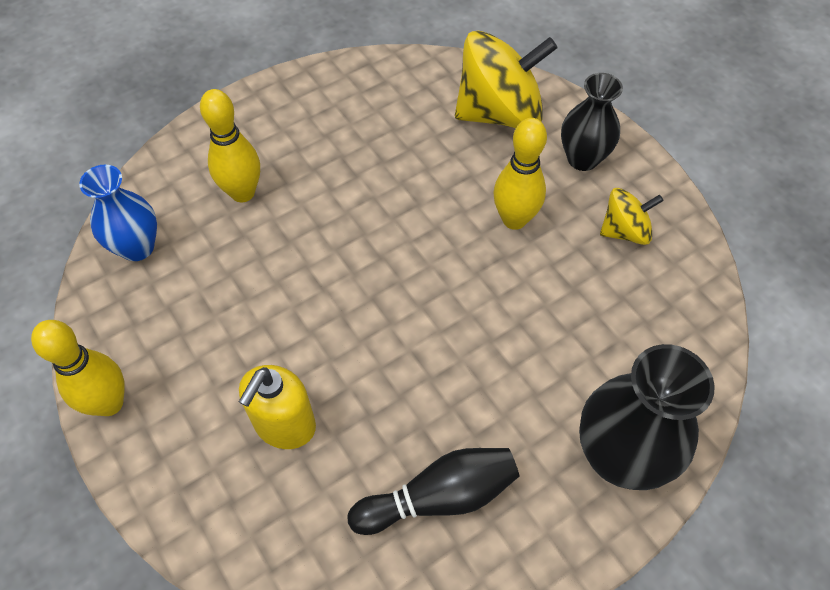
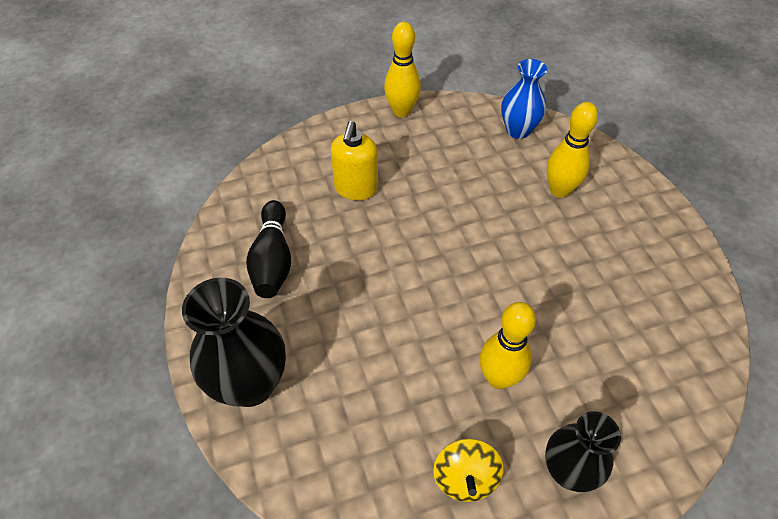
camera: 105 degrees right, 5 degrees down
(284, 425) = (356, 188): yellow soap dispenser -> yellow soap dispenser turned 120 degrees counterclockwise
(499, 113) = (641, 406): yellow spinning top -> none

